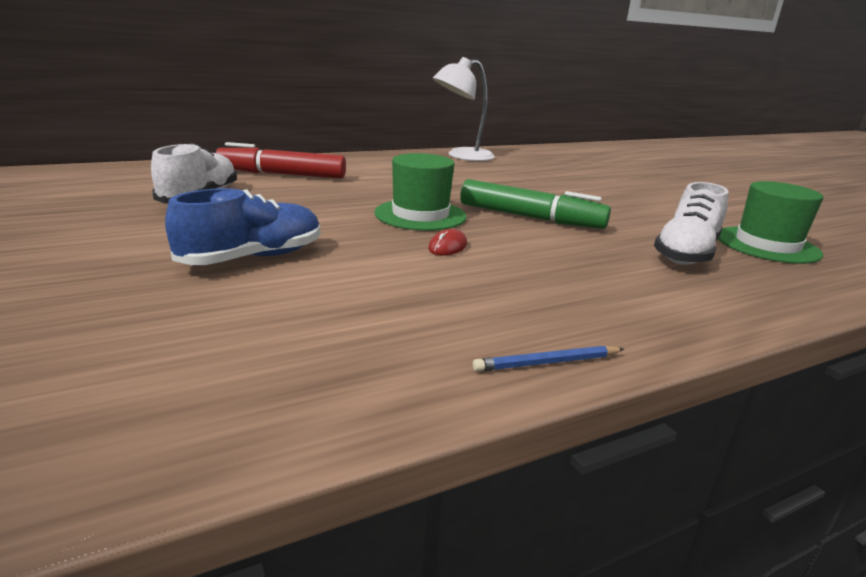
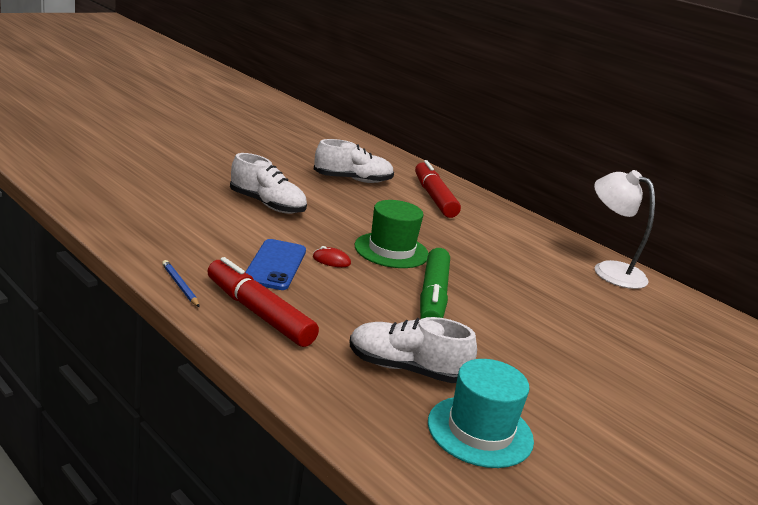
camera: 70 degrees right, 0 degrees up
(253, 258) = (267, 205): blue shoe -> white shoe
(464, 280) = (275, 265): none -> blue phone
(609, 310) = (258, 313): none -> red marker
(767, 245) = (480, 431): green hat -> turquoise hat

